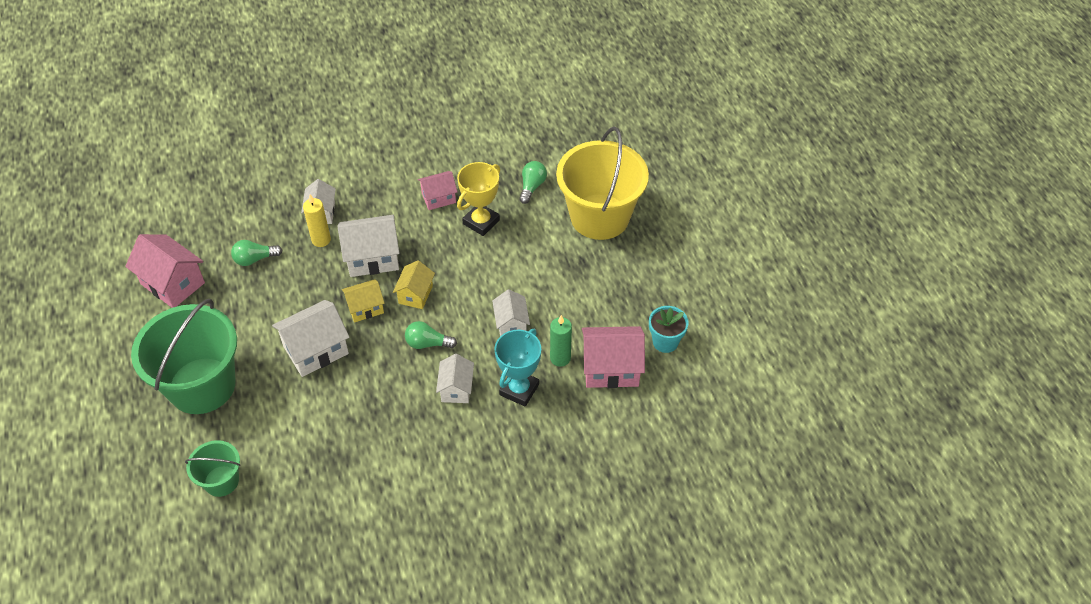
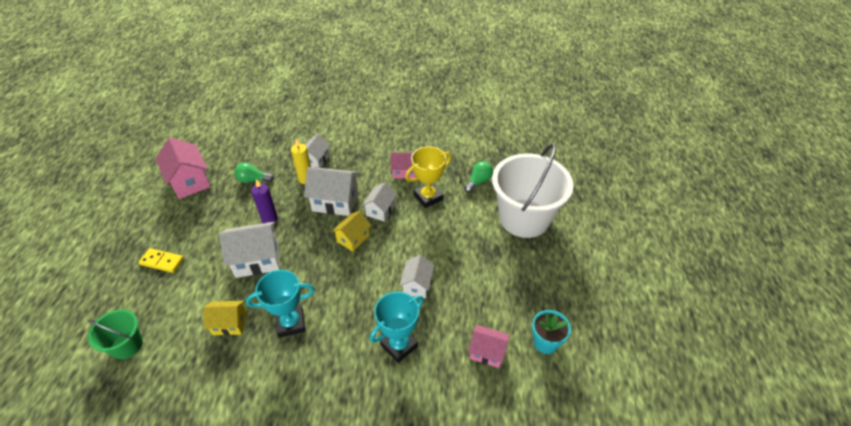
camera: 20 degrees right, 5 degrees down
(202, 386) = (162, 262): green bucket -> yellow domino
(304, 301) = (269, 219): none -> purple candle
(365, 308) = (310, 238): yellow house -> yellow house (229, 324)
(392, 404) = (291, 323): none -> turquoise trophy
(427, 343) = (343, 280): green light bulb -> none
(456, 389) = (347, 327): white house -> white house (380, 210)
(560, 358) = (446, 328): green candle -> none
(599, 217) = (524, 218): yellow bucket -> white bucket
(611, 369) = (487, 352): pink house -> pink house, size x0.62

